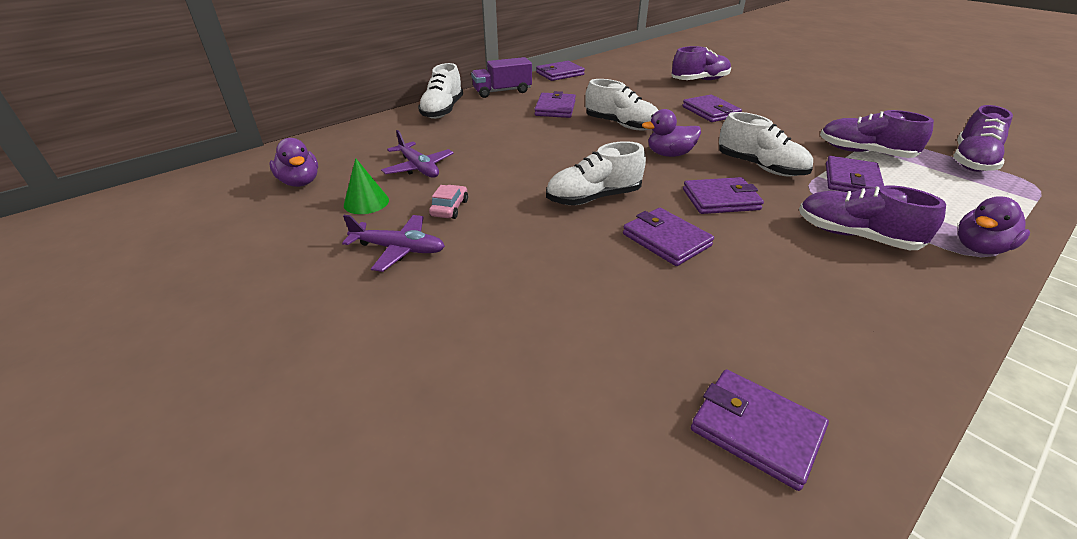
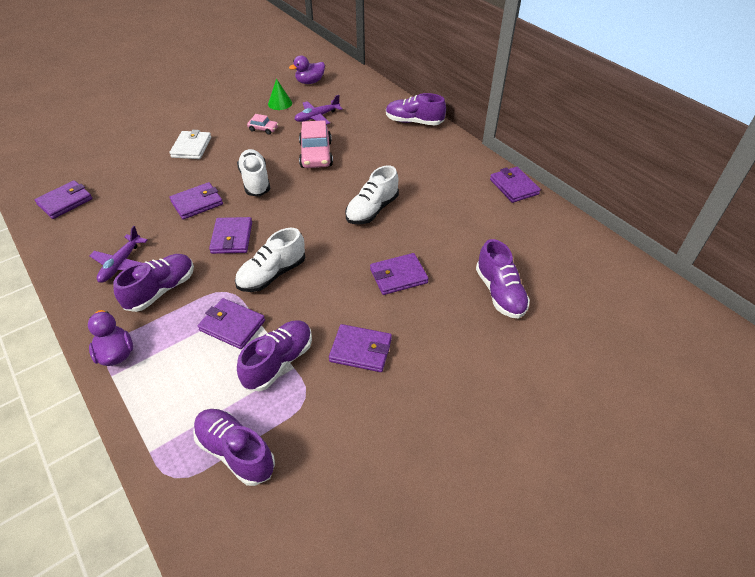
camera: 95 degrees right, 10 degrees up
(399, 249) = (229, 116): purple plane -> purple plane (121, 264)
(443, 110) = (414, 122): white shoe -> purple shoe
(502, 91) = (458, 150): purple truck -> none
(509, 276) = (191, 147): none -> white wallet
(520, 161) = (316, 154): none -> pink car
(555, 108) = (414, 177): purple wallet -> purple wallet (361, 350)
(669, 154) = (309, 227): purple duck -> none

